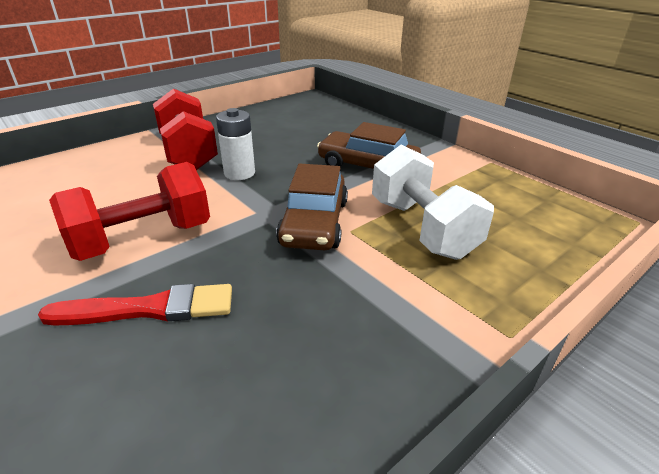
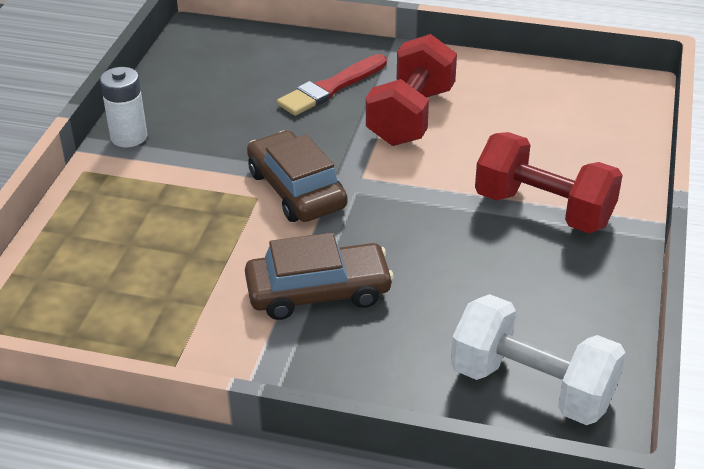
camera: 145 degrees right, 5 degrees up
(239, 173) = (442, 210): white battery -> white battery (129, 137)
(422, 228) = (193, 229): white dumbbell -> white dumbbell (532, 387)

